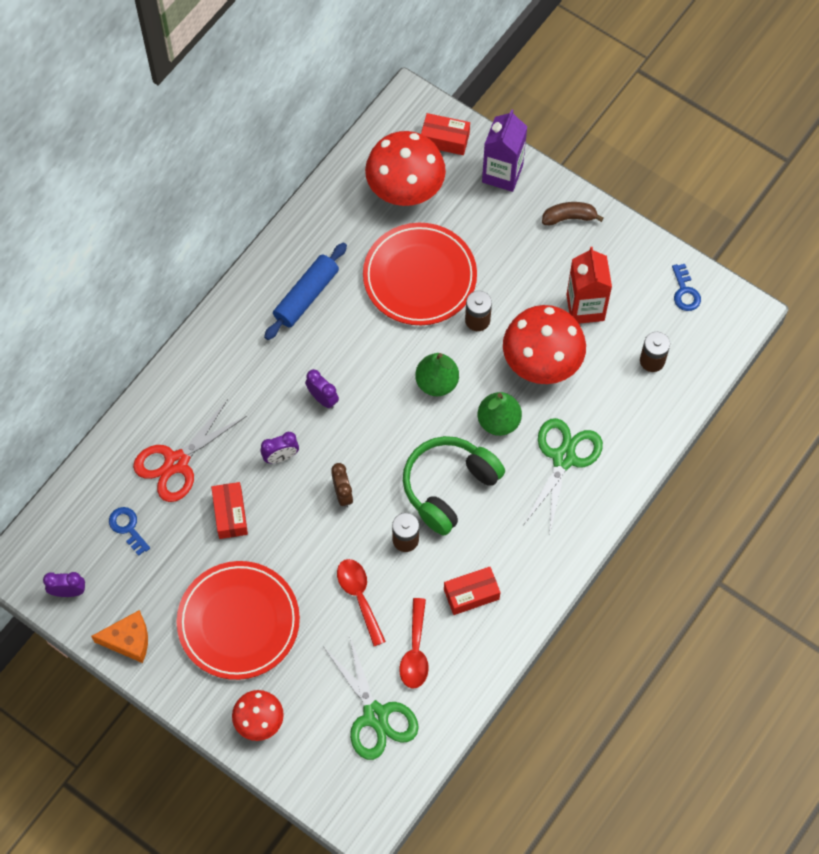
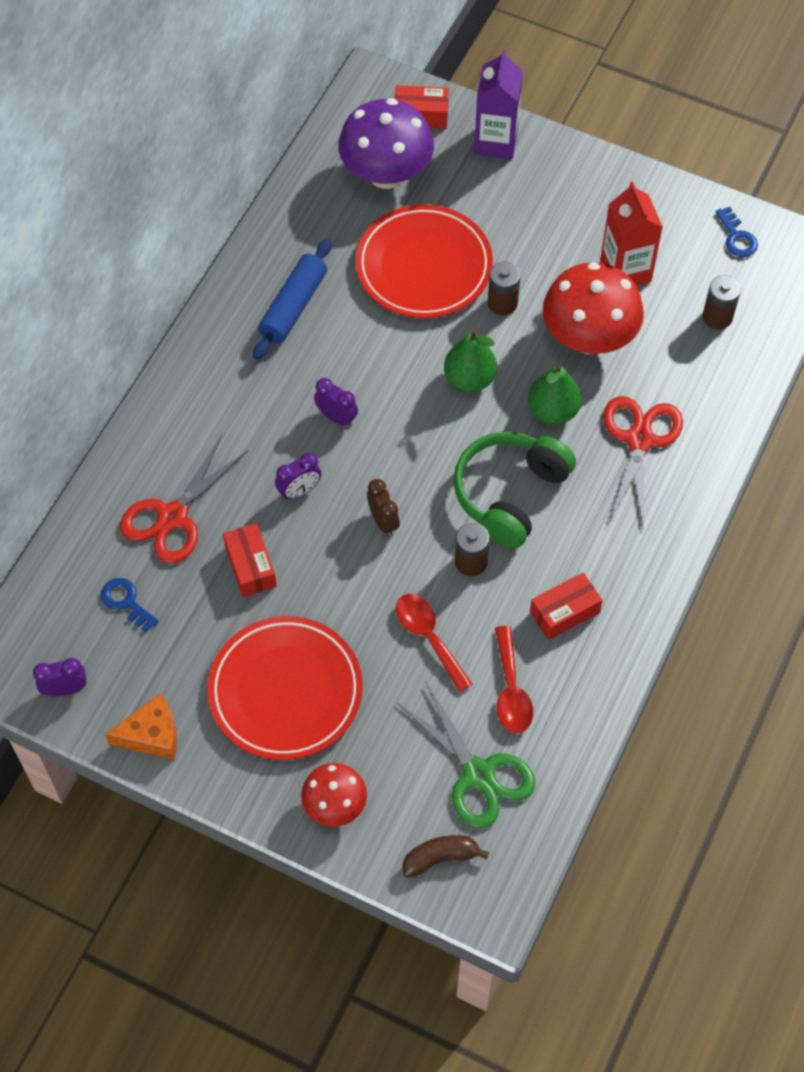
camera: 10 degrees left, 5 degrees down
(405, 189) = (386, 174): red mushroom -> purple mushroom
(563, 458) = (639, 440): green scissors -> red scissors
(569, 217) = (584, 177): brown banana -> brown banana (440, 858)

